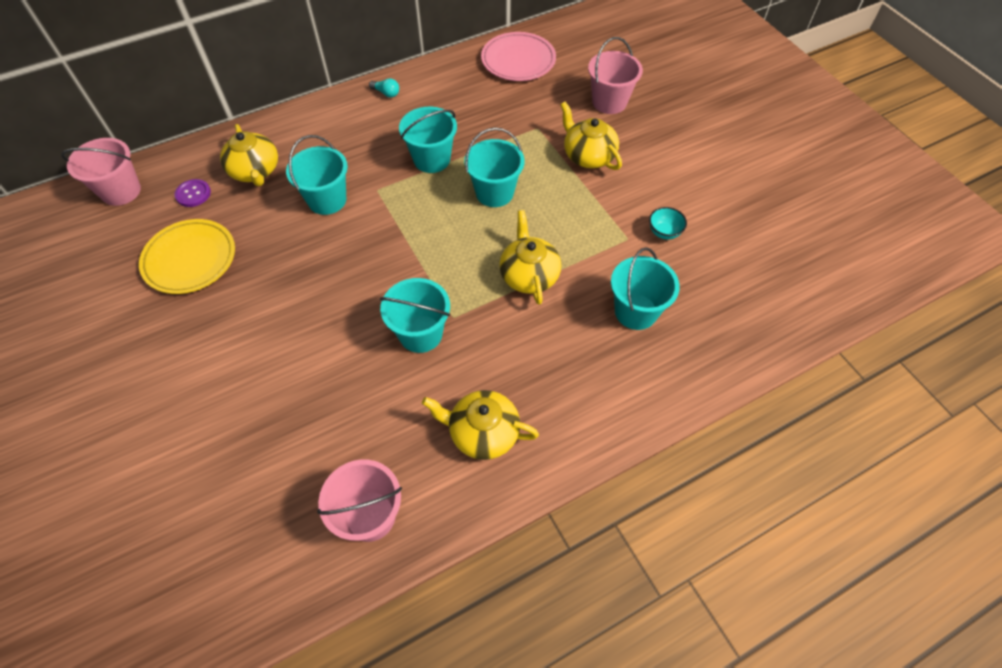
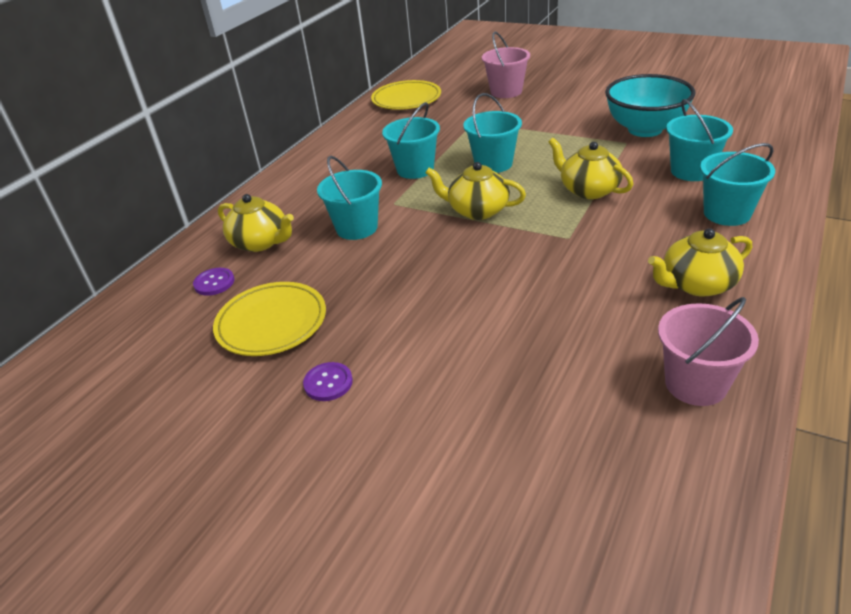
camera: 30 degrees left, 20 degrees down
(121, 191) = (127, 317): pink bucket -> none
(171, 338) = (328, 383): none -> purple button
(386, 93) = (321, 154): turquoise light bulb -> none
(420, 334) = (558, 259): turquoise bucket -> turquoise bucket (727, 213)
(518, 60) = (406, 99): pink plate -> yellow plate
(588, 156) = (533, 119): yellow teapot -> yellow teapot (477, 210)
(664, 232) = (645, 129): turquoise bowl -> turquoise bowl, size x2.49

